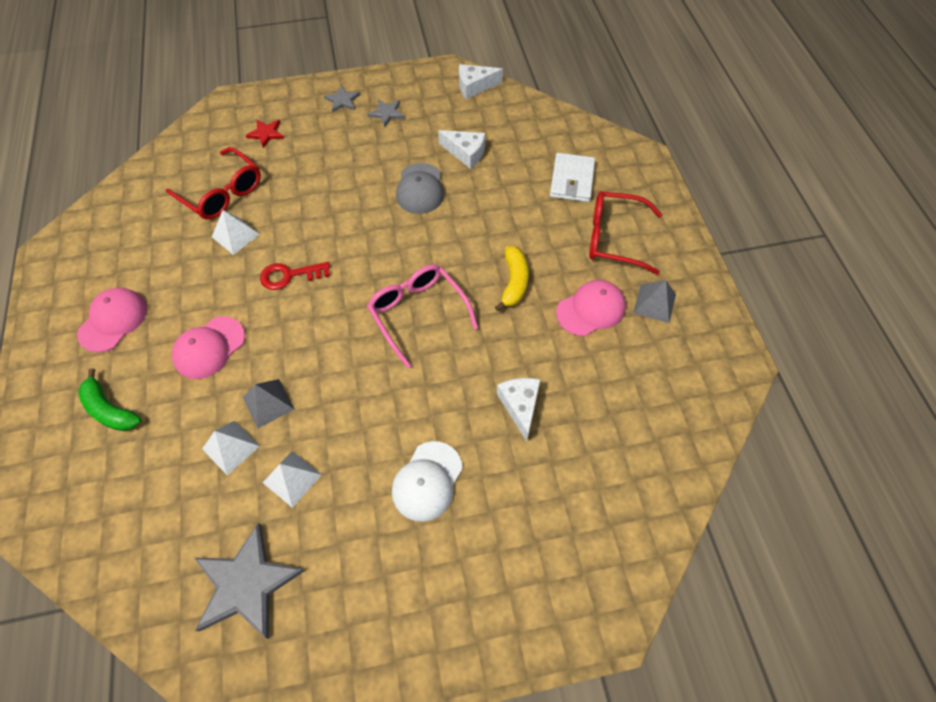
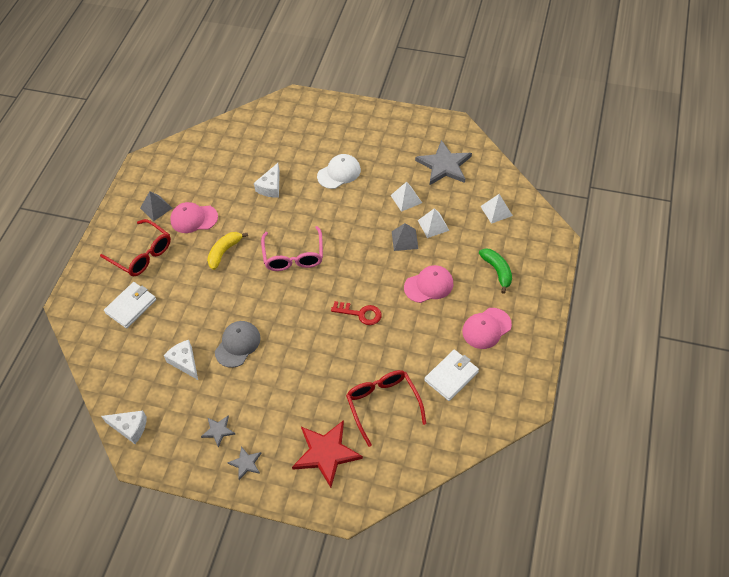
camera: 150 degrees left, 5 degrees down
(148, 249) = (451, 376): none -> white wallet
(235, 235) = (386, 361): white pyramid -> white pyramid (496, 211)
(266, 134) = (326, 453): red star -> red star, size x2.01

